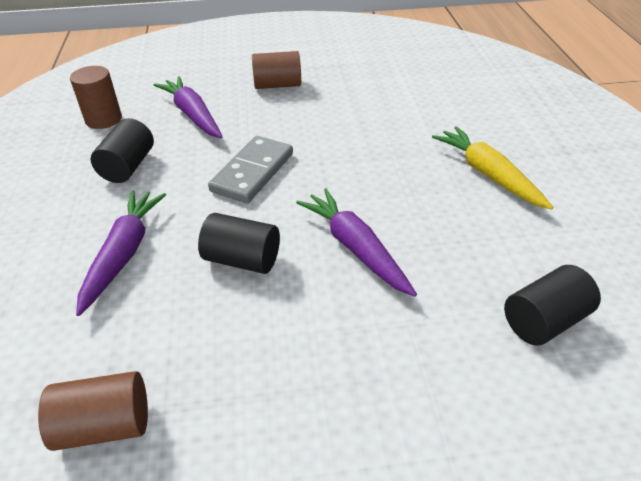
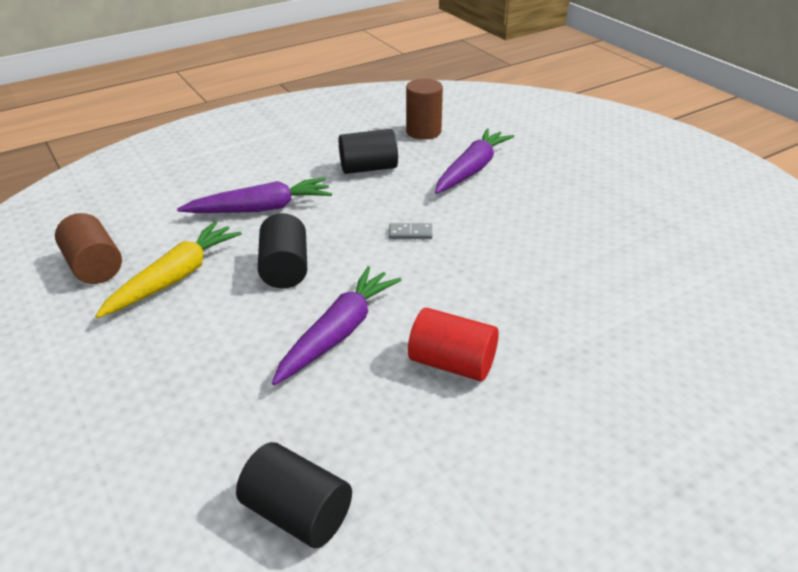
camera: 65 degrees right, 5 degrees down
(252, 172) = (410, 233): grey domino -> grey domino, size x0.44
(277, 85) = (576, 197): brown cylinder -> none
(424, 199) = (452, 363): none -> red cylinder
(488, 174) = (546, 410): yellow carrot -> yellow carrot (175, 278)

